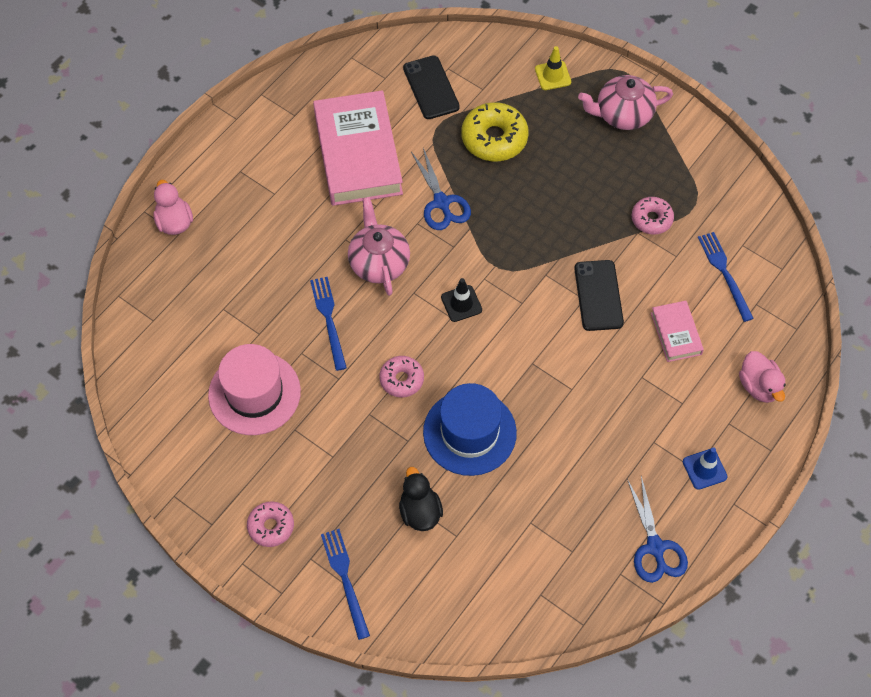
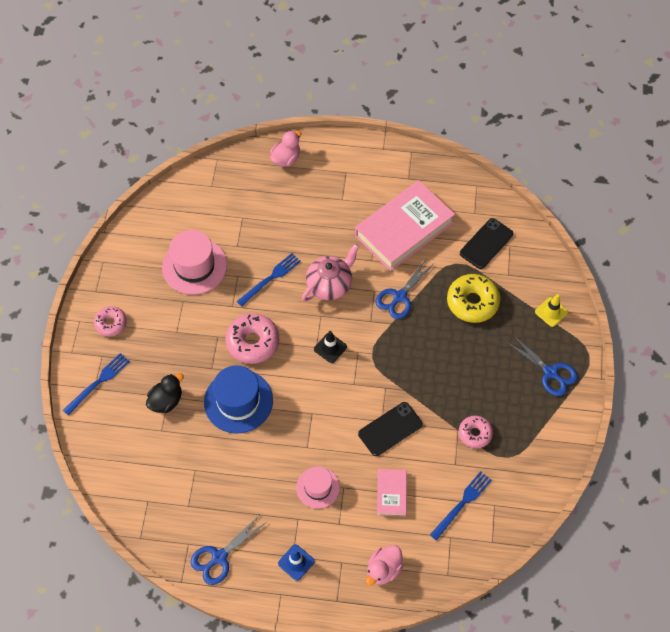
camera: 60 degrees right, 0 degrees up
(401, 379) = (253, 342): pink donut -> pink donut, size x1.64
(622, 114) = (550, 373): pink teapot -> blue scissors
(627, 402) = (318, 487): none -> pink hat
(676, 333) = (391, 494): pink book -> pink book turned 45 degrees counterclockwise

